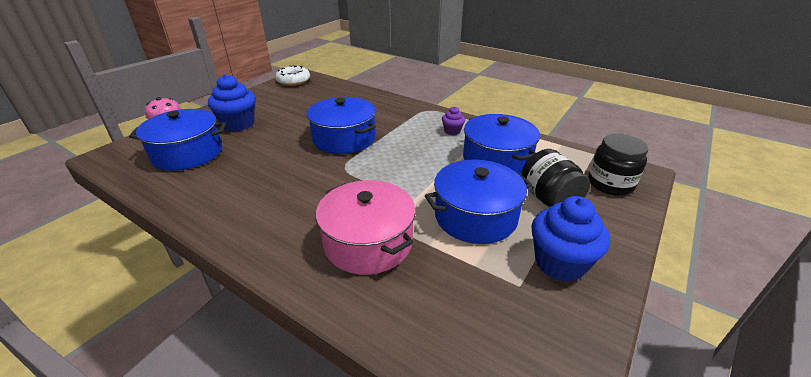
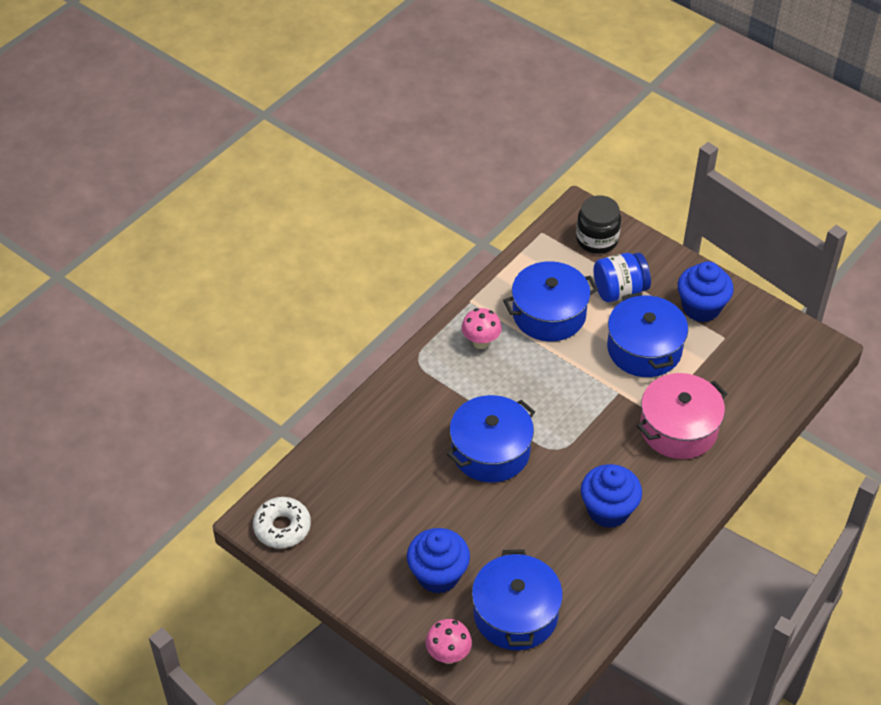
camera: 85 degrees left, 15 degrees up
(271, 196) = (608, 510): none -> blue cupcake
(452, 131) = (481, 342): purple cupcake -> pink mushroom
(549, 199) = (619, 291): black jar -> blue jar

